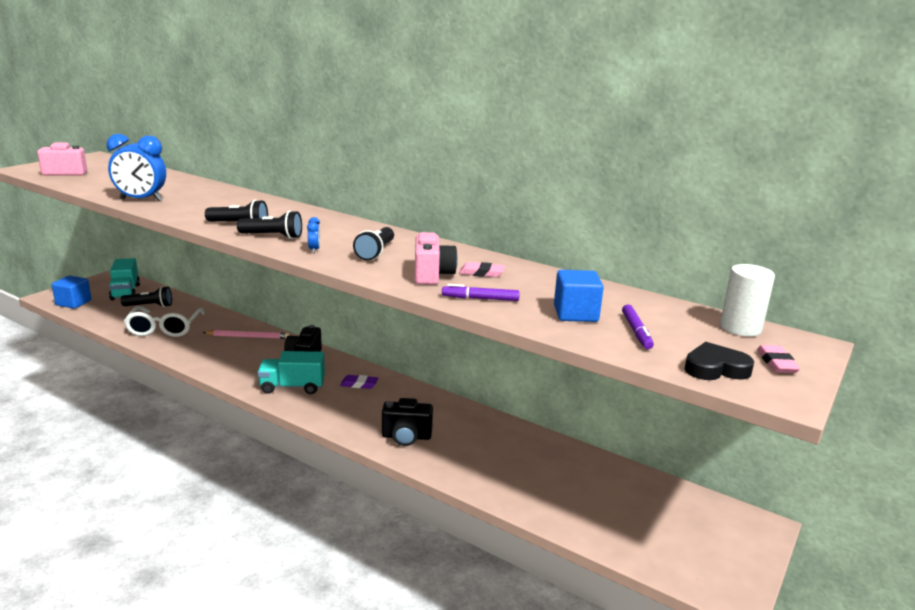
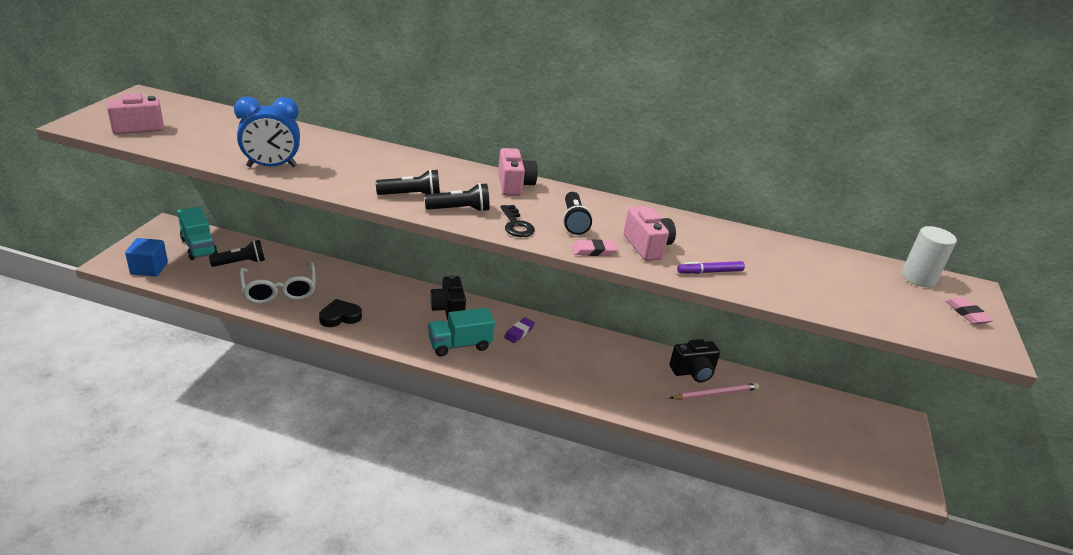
camera: 20 degrees left, 10 degrees up
(248, 337) = (375, 290): pink pencil -> pink pencil (715, 394)
(314, 250) = (516, 225): blue clock -> black key
(347, 225) = (514, 185): none -> pink camera
(359, 384) = (519, 332): purple eraser -> purple eraser turned 45 degrees counterclockwise
(406, 437) = (597, 384): black camera -> black camera (693, 372)
(481, 273) = (684, 238): pink eraser -> pink eraser (594, 251)
(575, 314) = (795, 280): blue cube -> none
(636, 332) = (853, 294): purple marker -> none
(715, 368) = (933, 327): black heart -> black heart (340, 316)

